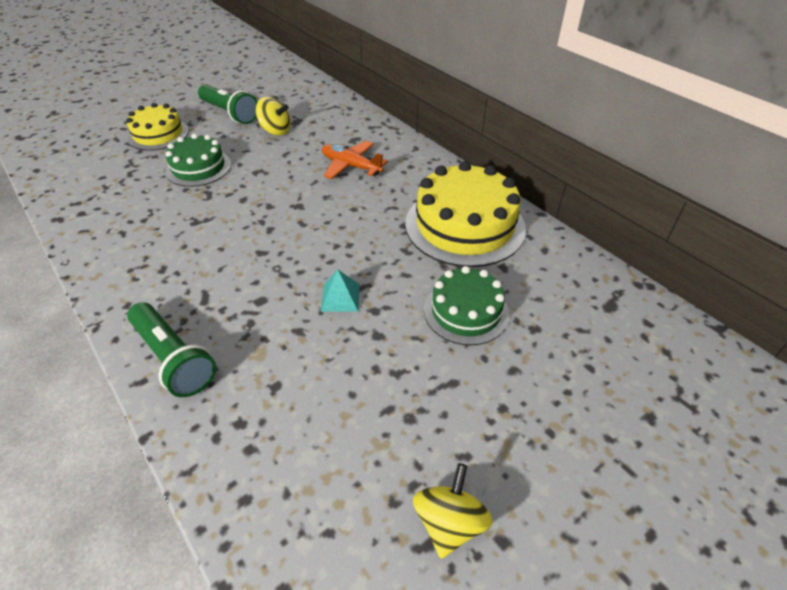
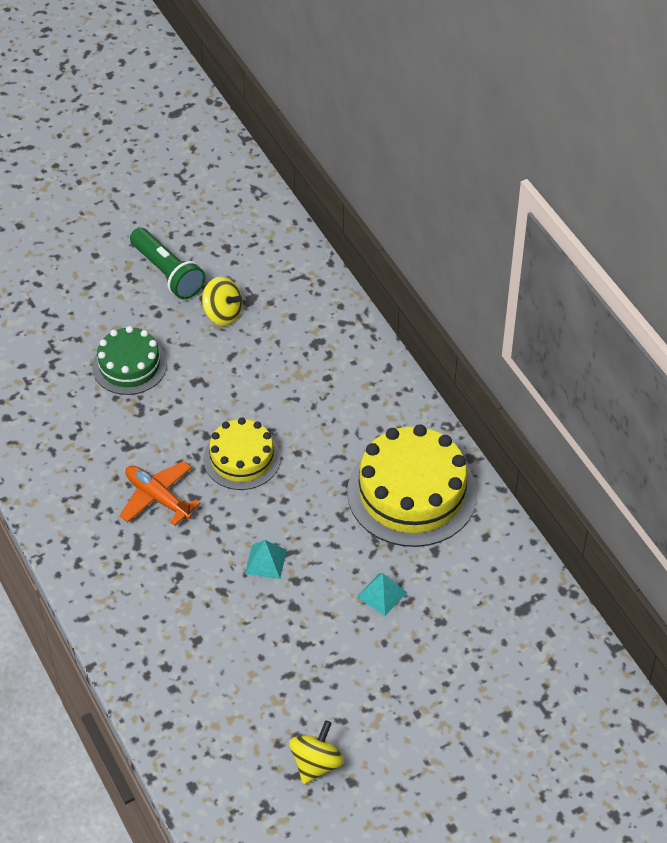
camera: 10 degrees right, 5 degrees up
(158, 134) = (80, 301): yellow cake -> yellow cake (242, 458)
(174, 358) = (111, 601): green flashlight -> none
(351, 166) = (305, 388): orange plane -> orange plane (158, 498)
(466, 311) = (381, 594): green cake -> turquoise pyramid

